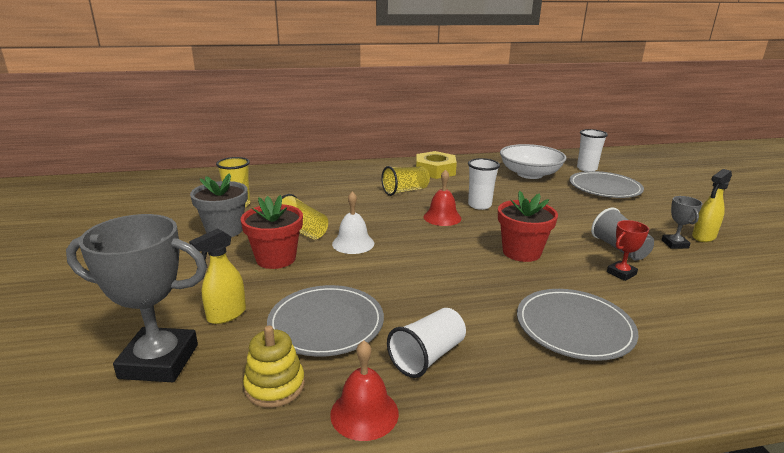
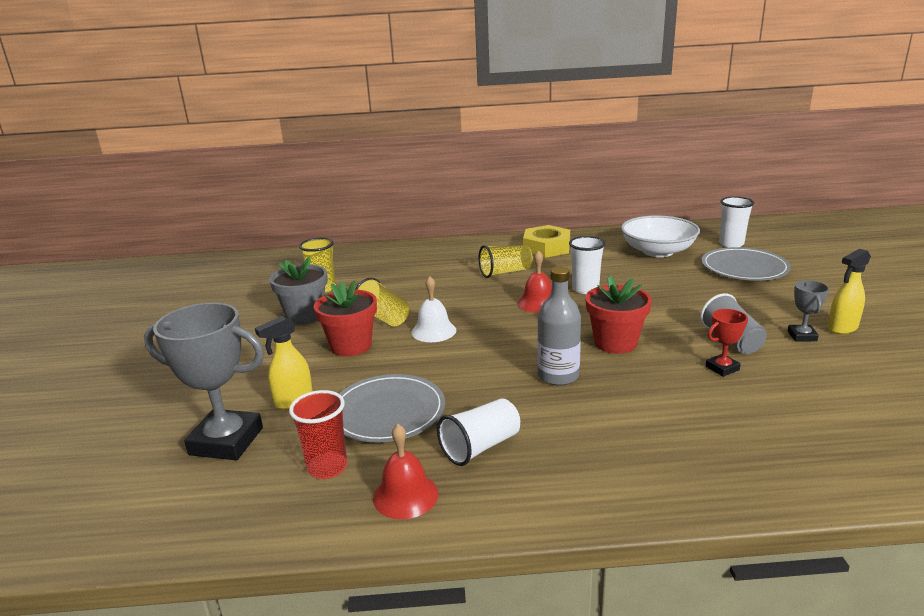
camera: 10 degrees right, 0 degrees up
(275, 386) = (327, 467): yellow stacking toy -> red cup
(480, 283) = (558, 376): none -> grey bottle
(574, 327) = (645, 423): grey plate -> none

